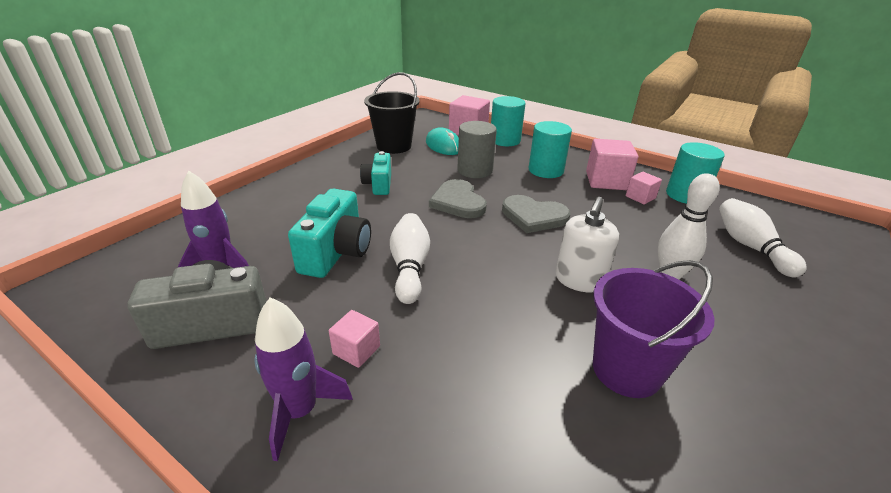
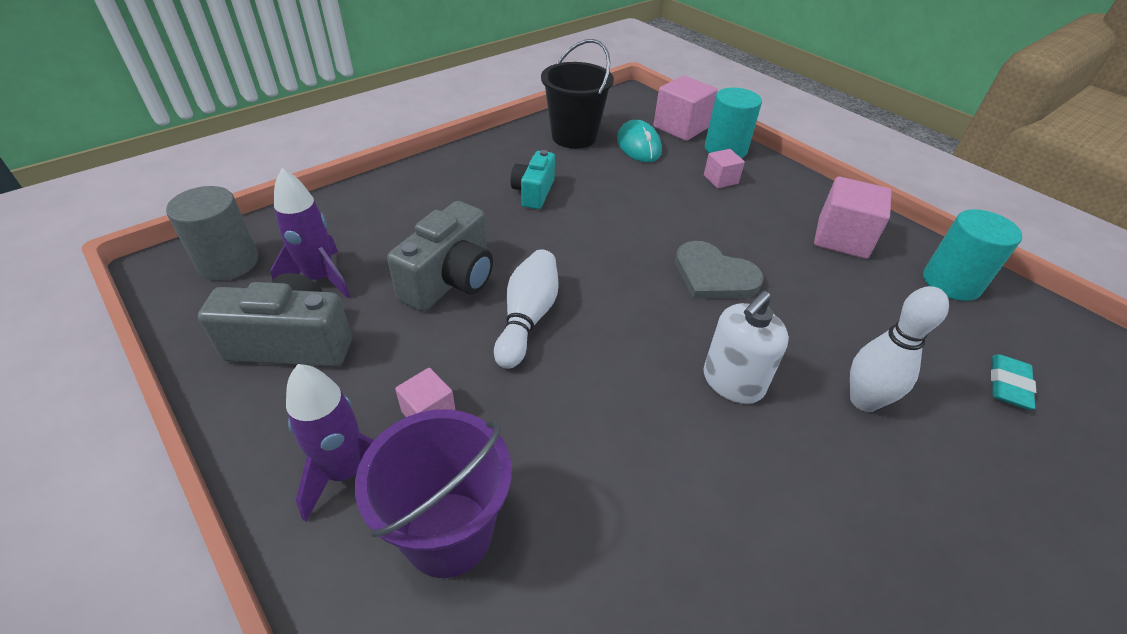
camera: 15 degrees right, 10 degrees up
(336, 252) = (450, 280): turquoise camera -> grey camera
(458, 202) = (623, 236): grey heart -> none
(475, 170) = (664, 191): grey cylinder -> grey cylinder (228, 262)
(545, 170) = (762, 207): turquoise cylinder -> none
(626, 370) = (736, 520): purple bucket -> purple bucket (448, 533)
(640, 197) = (879, 273): pink cube -> pink cube (720, 179)
(750, 247) = (1008, 385): white bowling pin -> turquoise eraser

